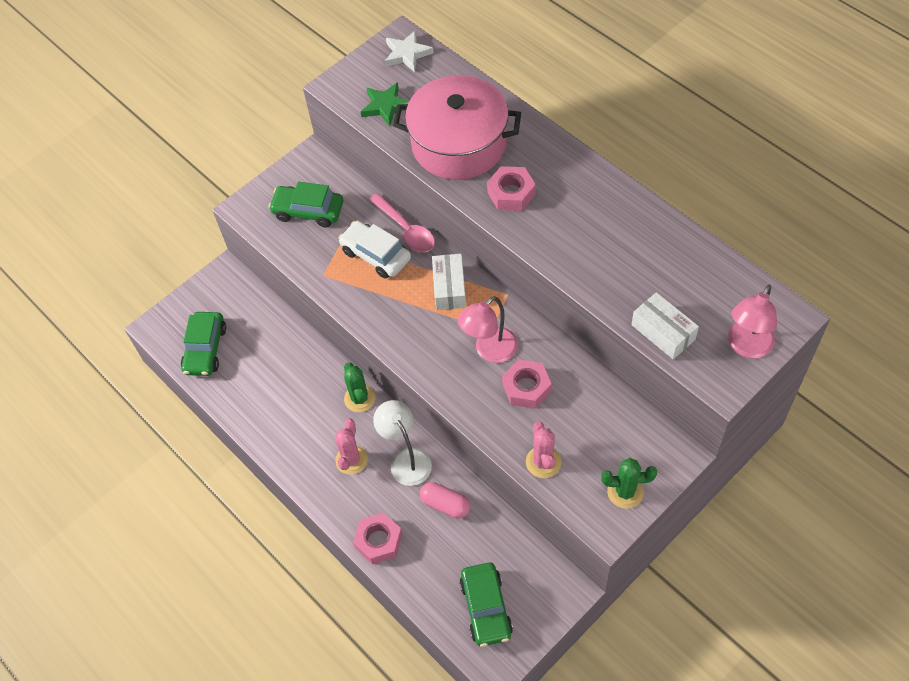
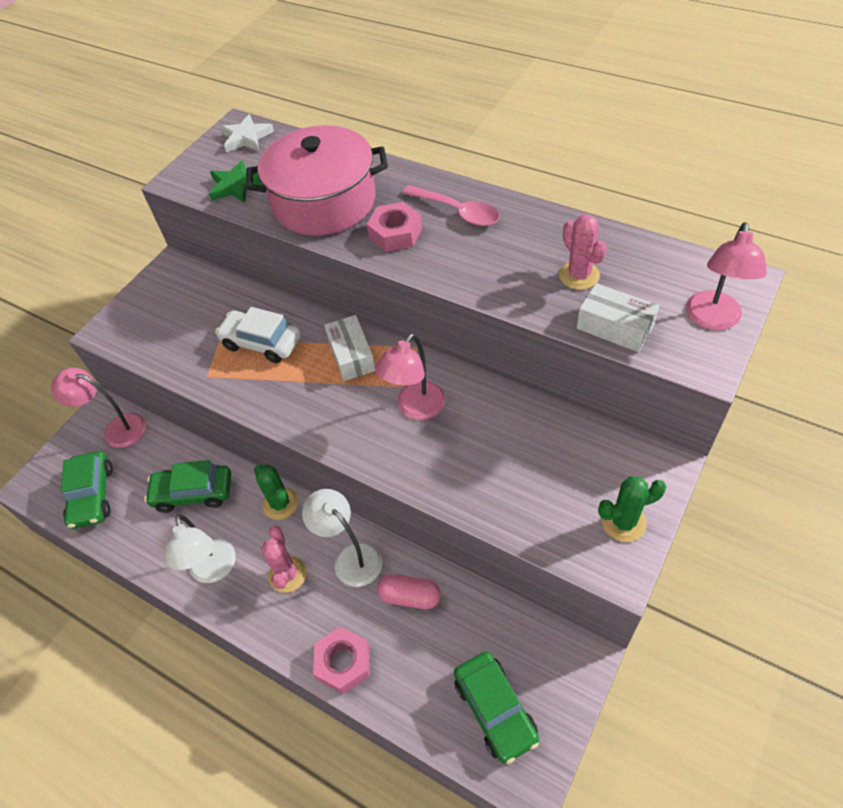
camera: 15 degrees left, 5 degrees down
(235, 294) = (117, 429): none -> pink lamp
(293, 440) = (214, 570): none -> white lamp
(308, 211) = (177, 318): green car -> green car (193, 493)
(406, 229) = (288, 310): pink spoon -> pink spoon (457, 211)
(526, 388) = (469, 437): pink nut -> none
(543, 462) = (517, 513): pink cactus -> pink cactus (579, 275)

